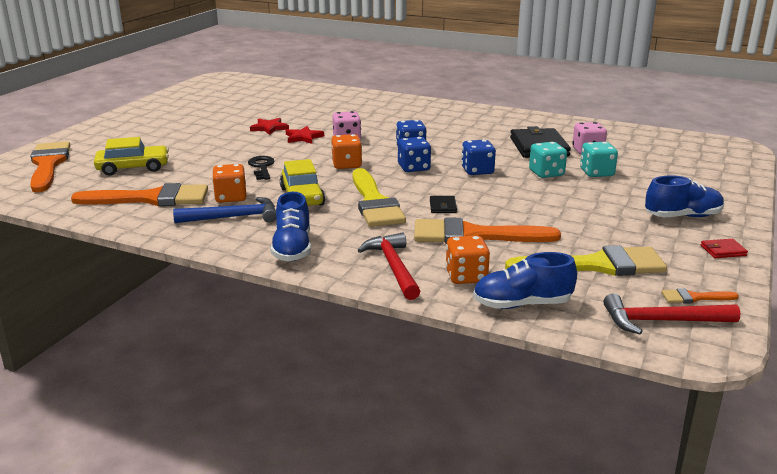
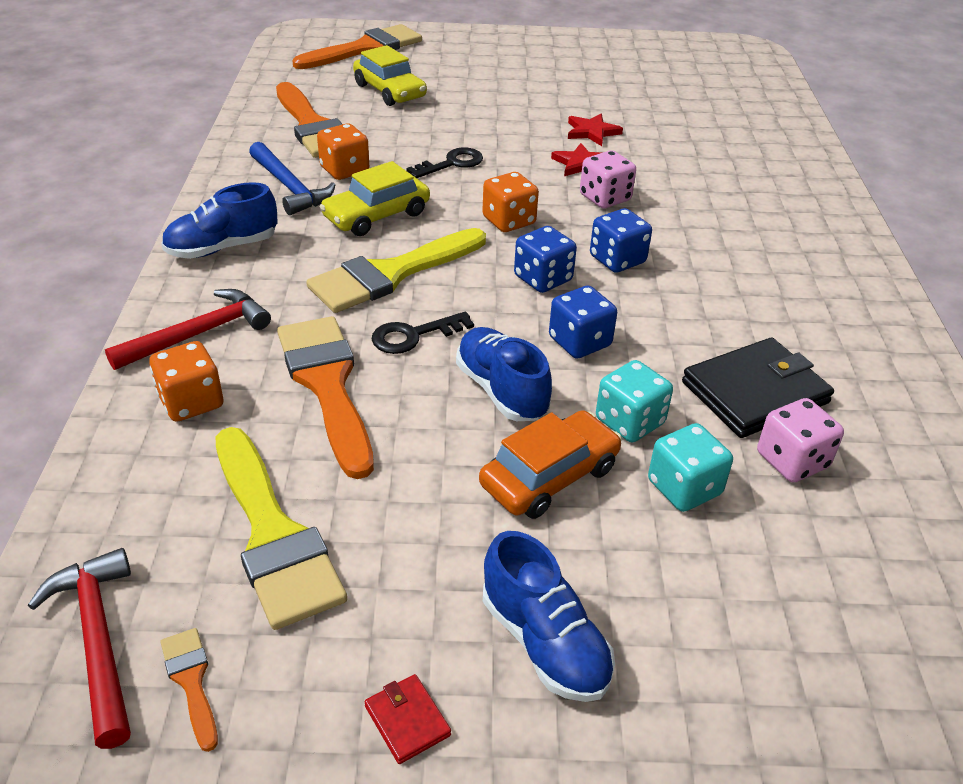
camera: 65 degrees right, 15 degrees up
(443, 206) = (414, 335): black wallet -> black key
(522, 304) = (121, 470): blue shoe -> blue shoe (501, 390)
(577, 196) = (549, 476): none -> orange car

